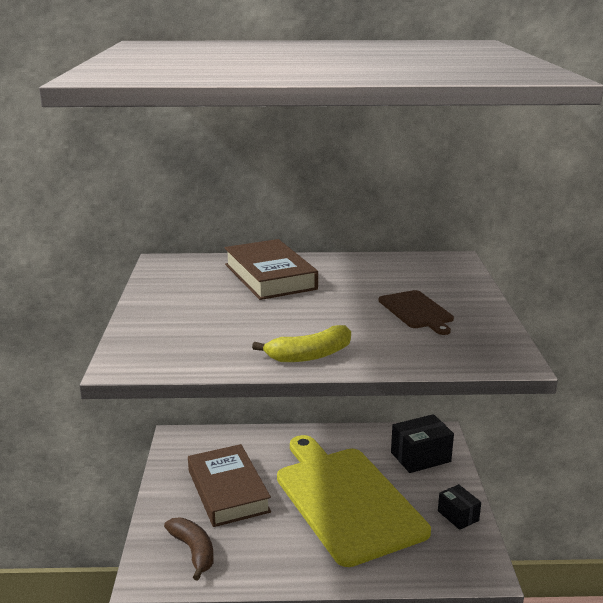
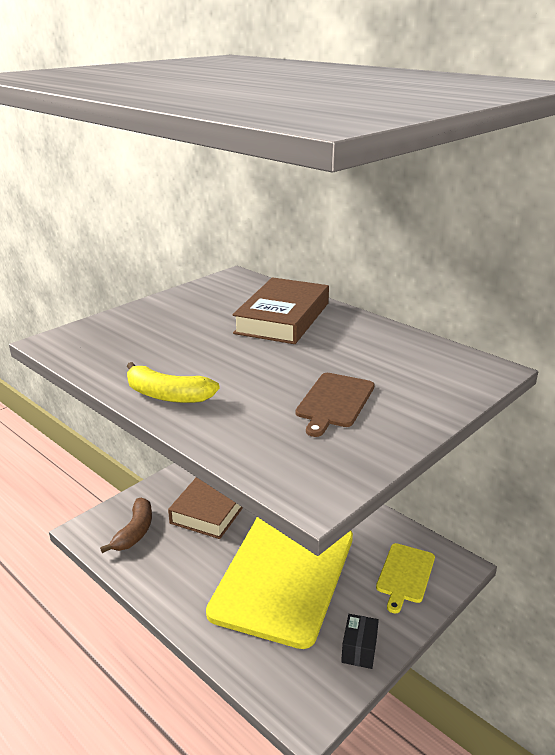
camera: 45 degrees right, 5 degrees up
(420, 457) = (405, 575): black box -> yellow cutting board

